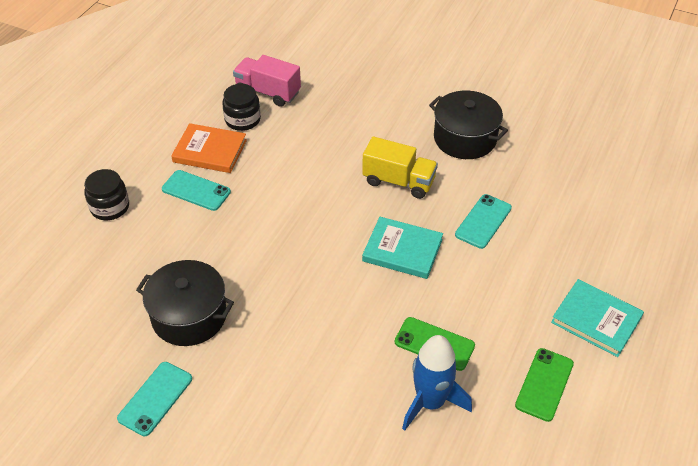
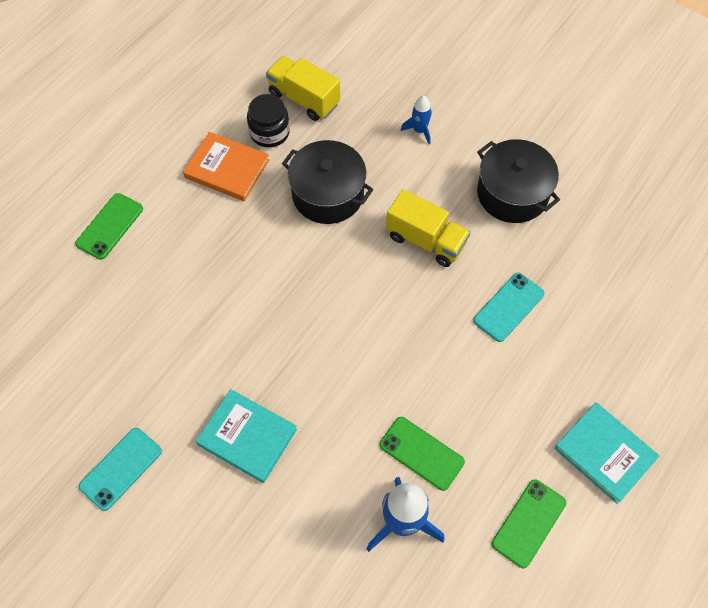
camera: 10 degrees right, 15 degrees up
(110, 207) = (109, 226): black jar -> green phone
(189, 316) = (170, 375): black pot -> black pot (328, 194)
(196, 190) = (203, 219): turquoise phone -> none
(268, 92) = (304, 99): pink truck -> yellow truck
(374, 103) = (419, 130): none -> blue rocket
(402, 250) = (411, 330): turquoise book -> turquoise book (247, 437)

